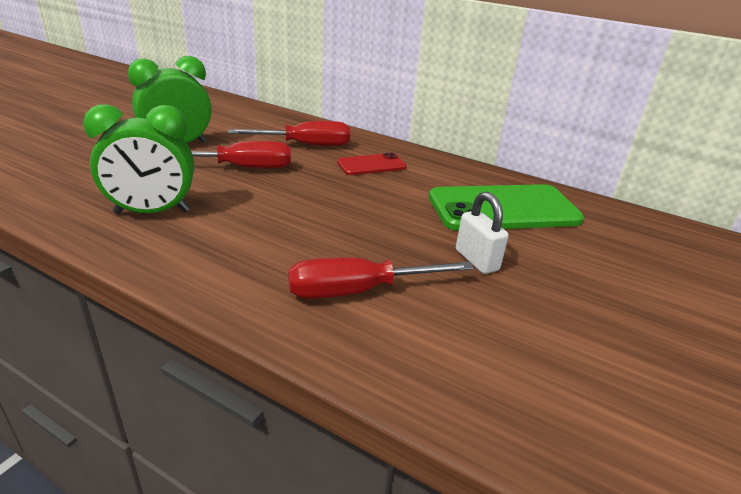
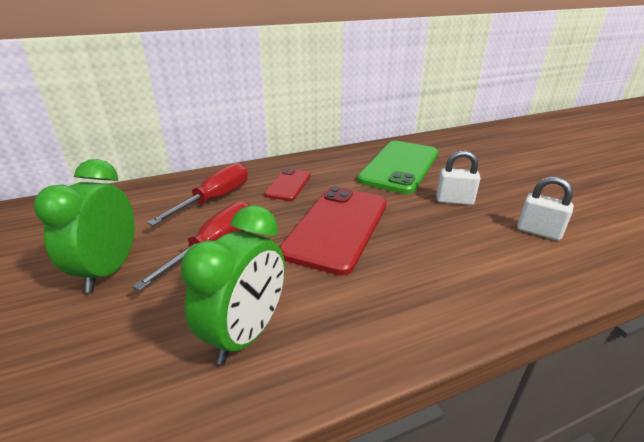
camera: 50 degrees left, 0 degrees up
(330, 207) = (337, 227): none -> red phone
(359, 291) = (466, 259): red screwdriver -> none
(488, 337) = (538, 232): none -> white padlock

